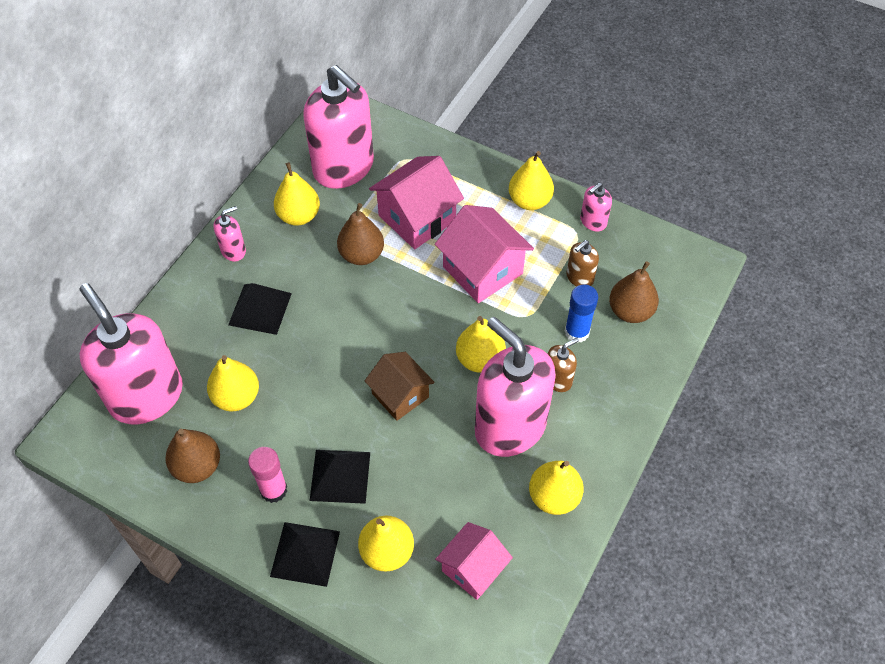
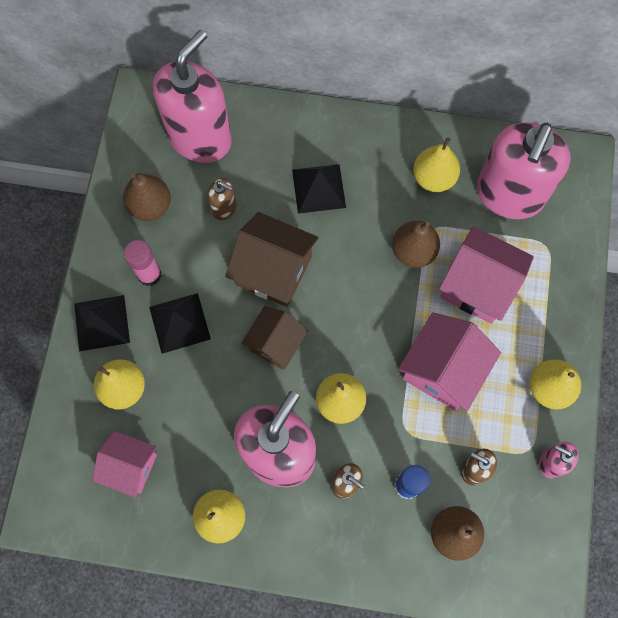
camera: 70 degrees right, 15 degrees up
(233, 250) = (371, 139): pink soap dispenser -> none
(236, 397) = (224, 208): yellow pear -> brown soap dispenser
(325, 374) = (273, 270): none -> brown house

